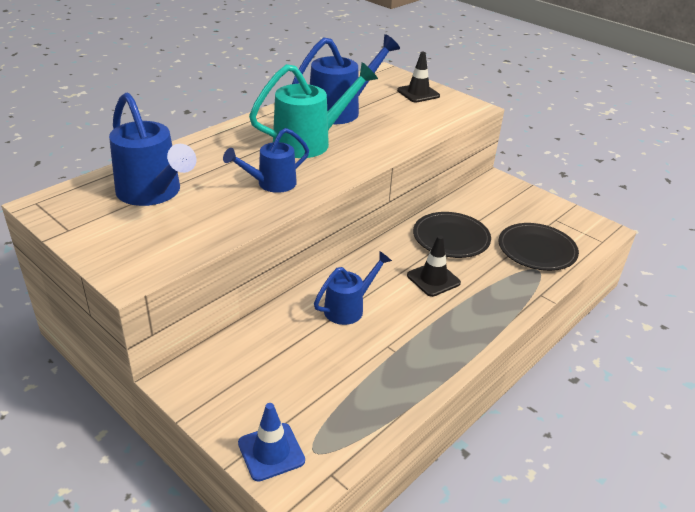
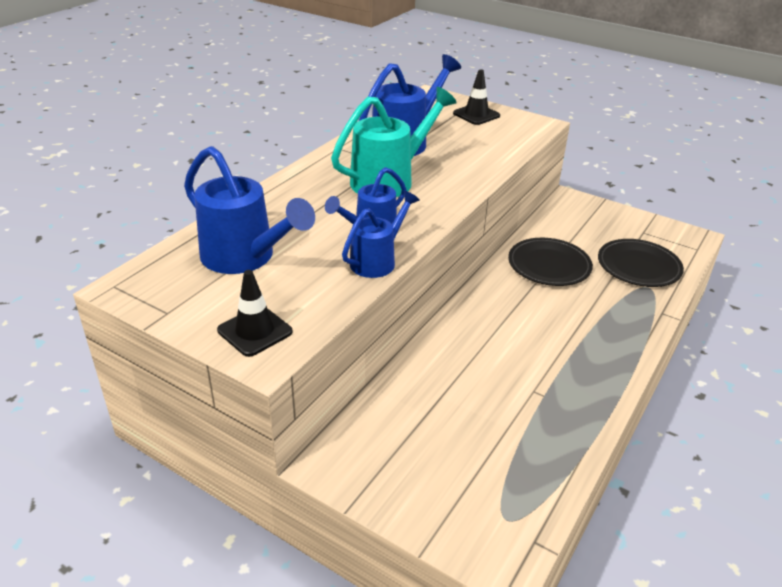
camera: 10 degrees left, 0 degrees up
(271, 452) = (461, 528): blue traffic cone -> none
(348, 308) = (476, 356): blue watering can -> blue watering can (377, 261)
(433, 279) = (550, 312): black traffic cone -> black traffic cone (255, 331)

